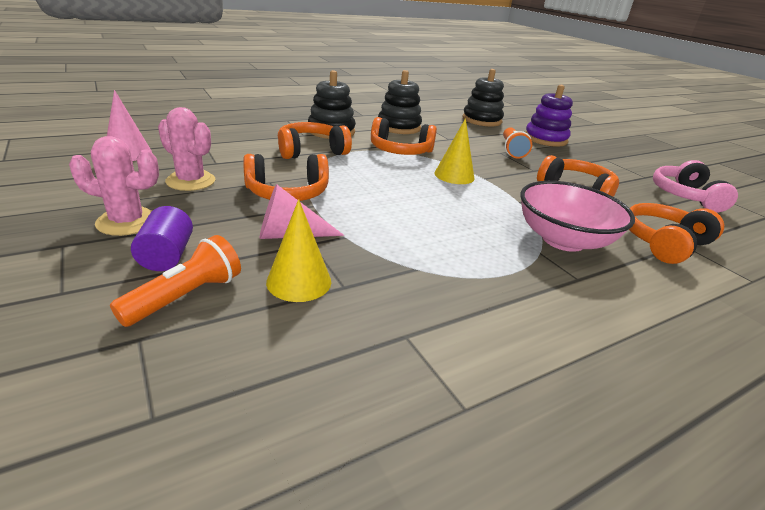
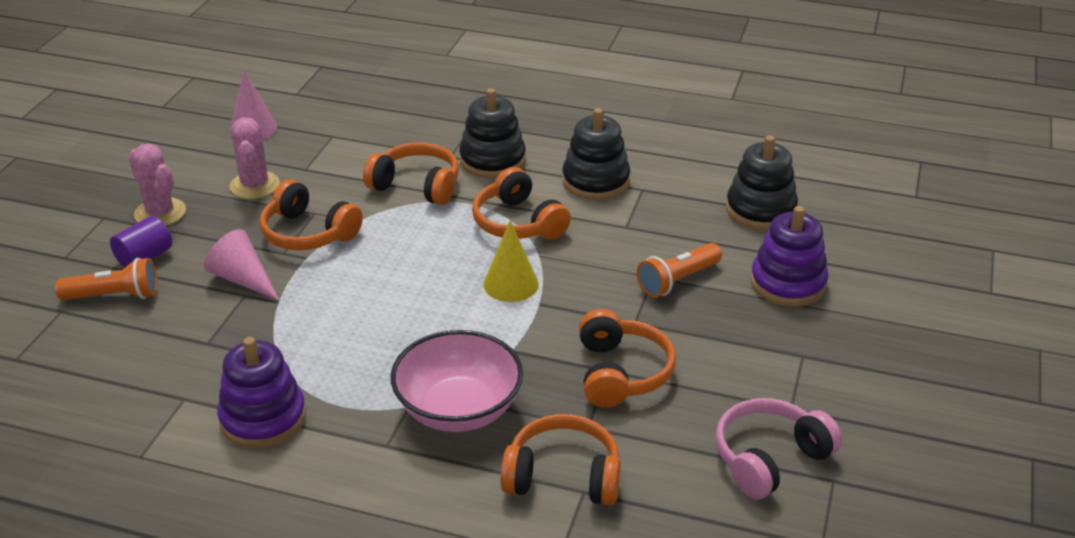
camera: 50 degrees right, 5 degrees up
(299, 281) = (187, 322): yellow cone -> none
(487, 311) = (263, 418): none -> purple stacking toy

